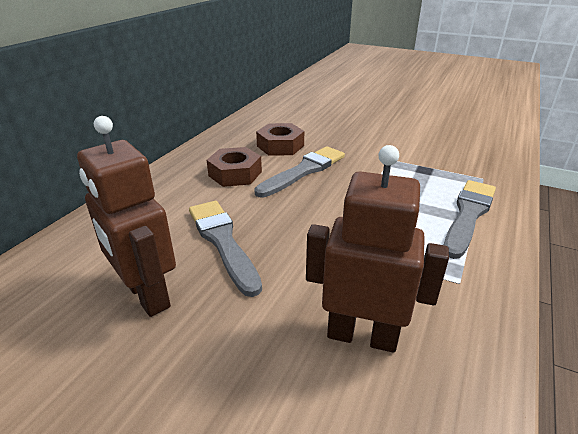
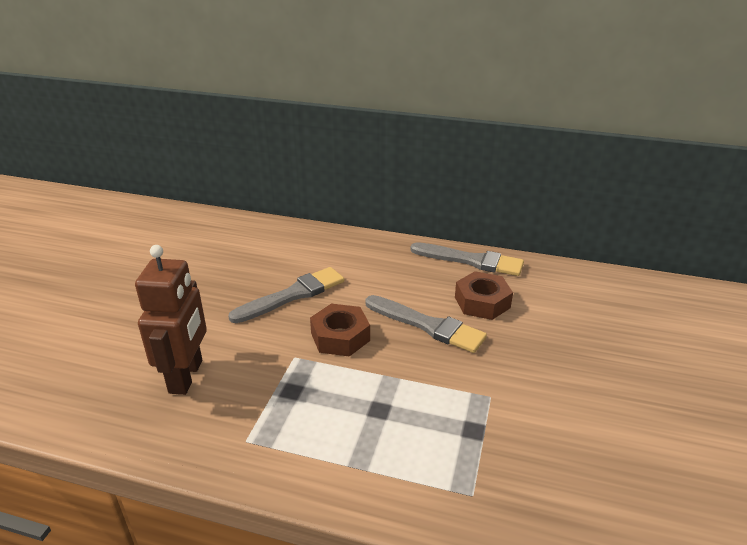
camera: 80 degrees right, 0 degrees up
(146, 295) = (231, 275): brown robot -> none
(235, 174) = (405, 282): brown nut -> brown nut (340, 337)
(468, 215) = (366, 463): grey brush -> grey brush (471, 261)

